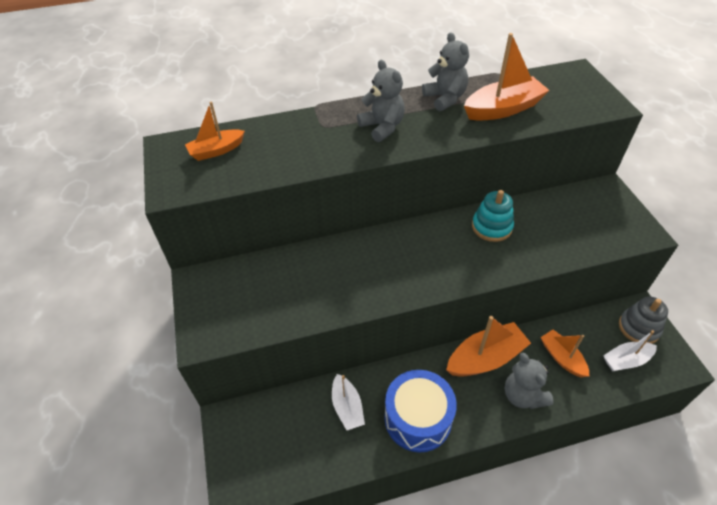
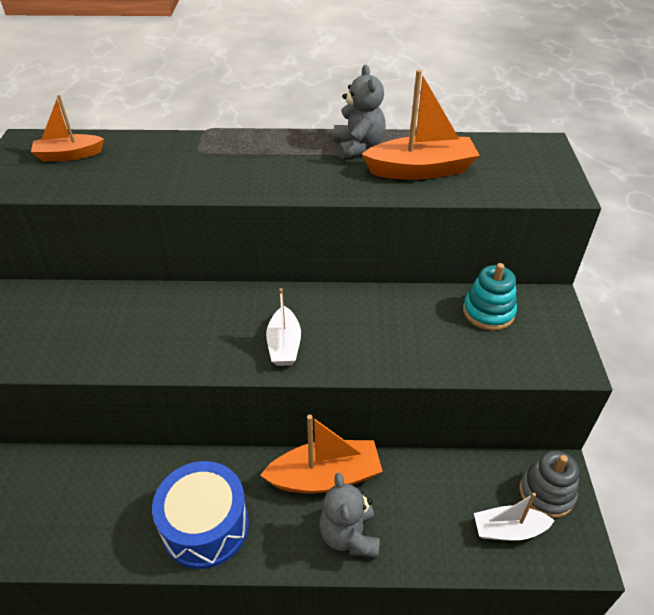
camera: 15 degrees right, 5 degrees down
(347, 407) = (131, 489): white boat -> white boat (284, 345)
(382, 127) = (264, 164): grey teddy bear -> none
(491, 227) = (374, 313): turquoise stacking toy -> turquoise stacking toy (488, 312)
(562, 358) = (423, 503): orange boat -> none

